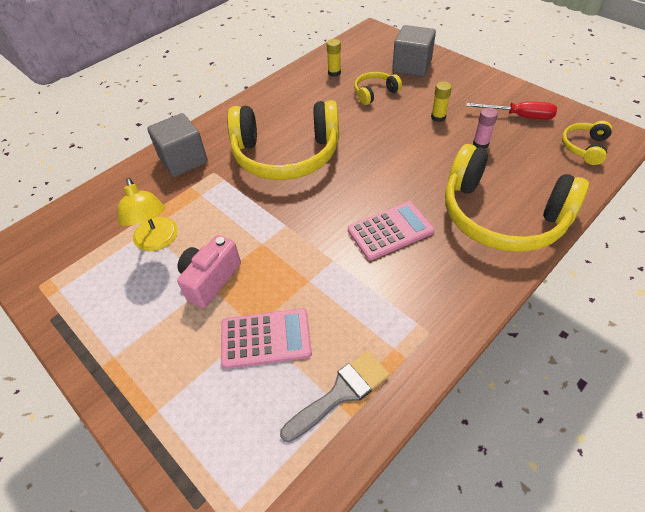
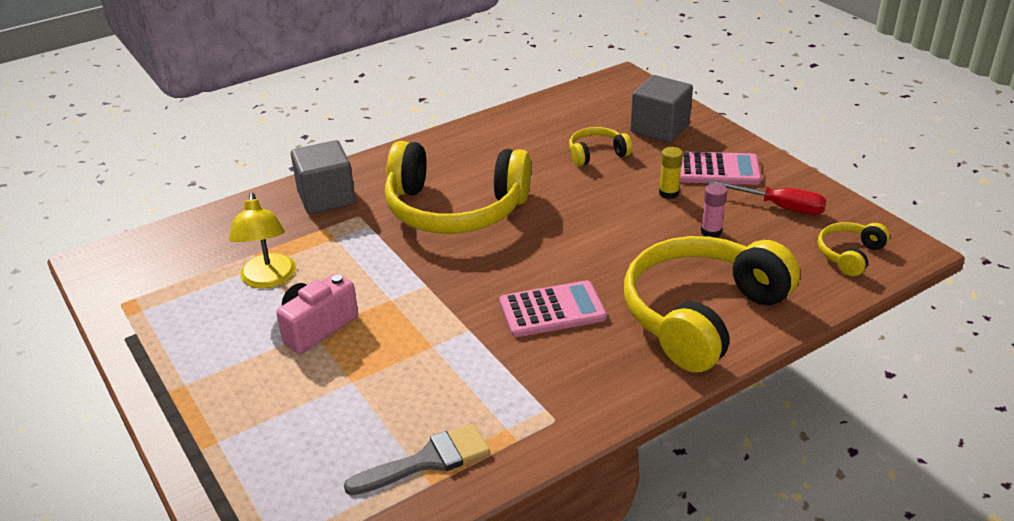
camera: 10 degrees right, 15 degrees down
(266, 338) = (361, 395): pink calculator -> pink calculator (717, 170)
(334, 73) = (553, 123): yellow glue stick -> none
(501, 216) = (701, 315): yellow headphones -> yellow headphones turned 90 degrees clockwise

